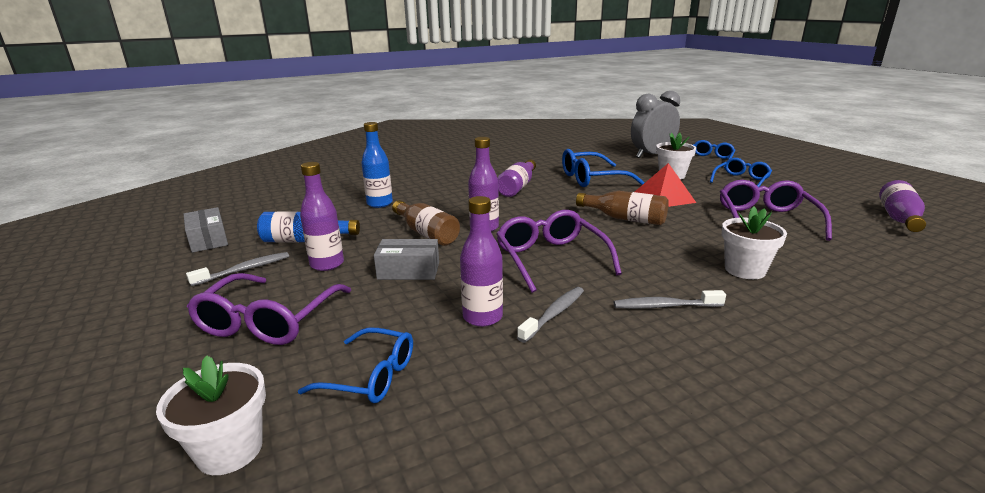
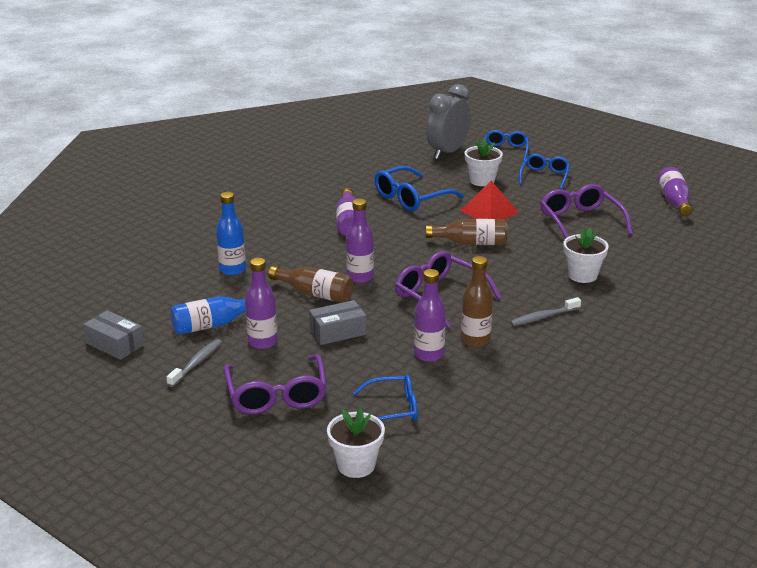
camera: 25 degrees left, 5 degrees up
(554, 314) = (475, 340): grey toothbrush -> brown bottle

